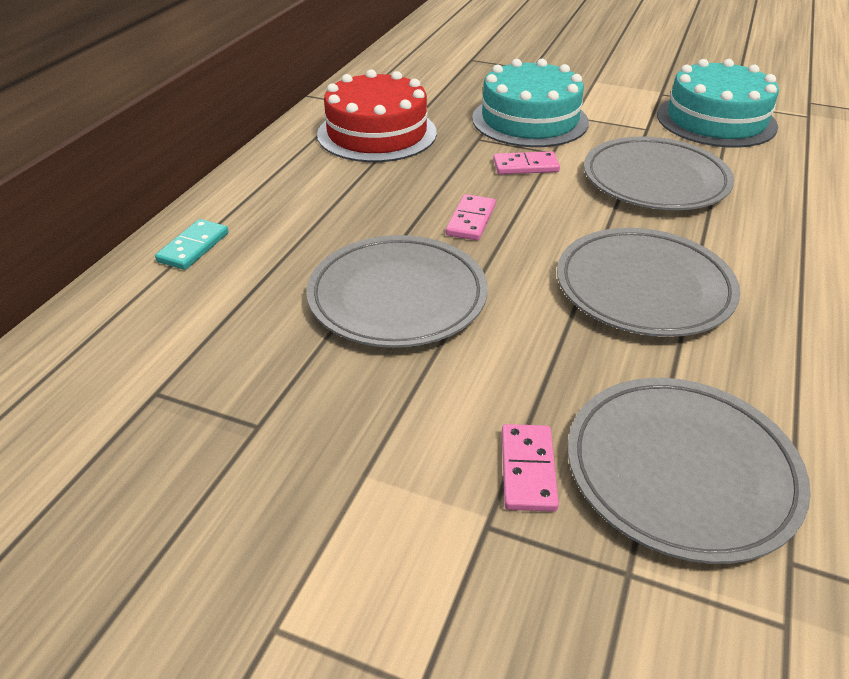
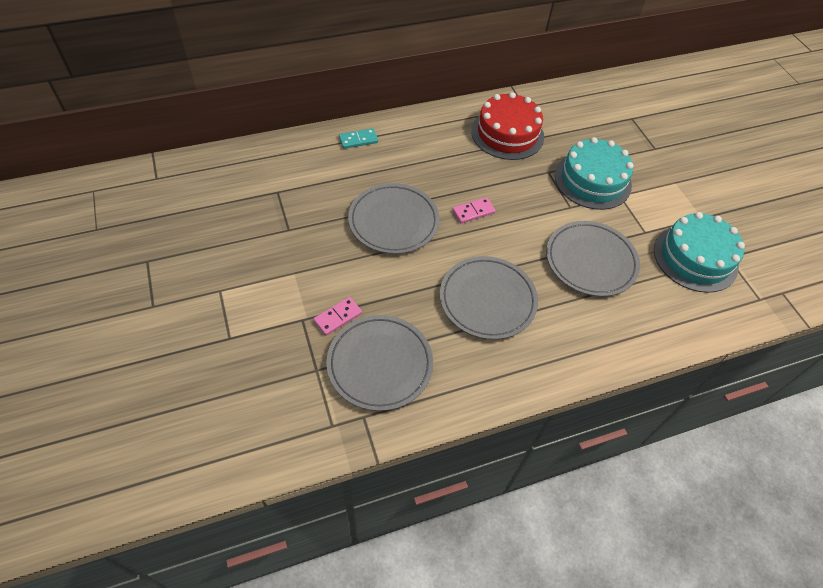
camera: 45 degrees right, 15 degrees up
(525, 166) = (543, 204): pink domino -> none

